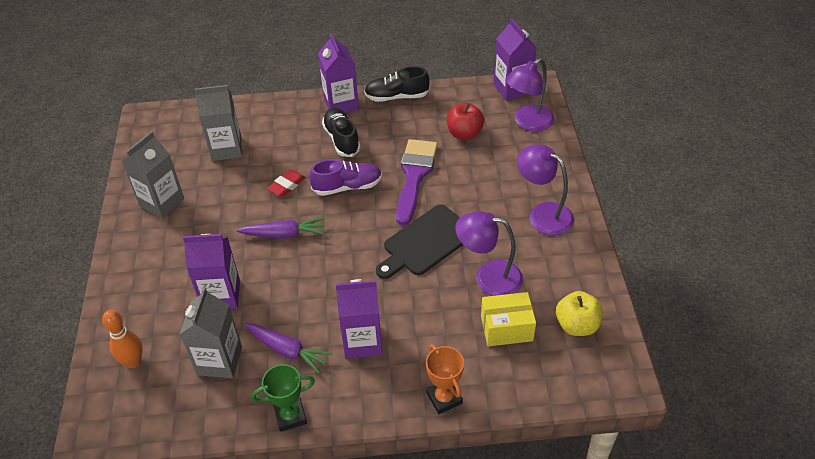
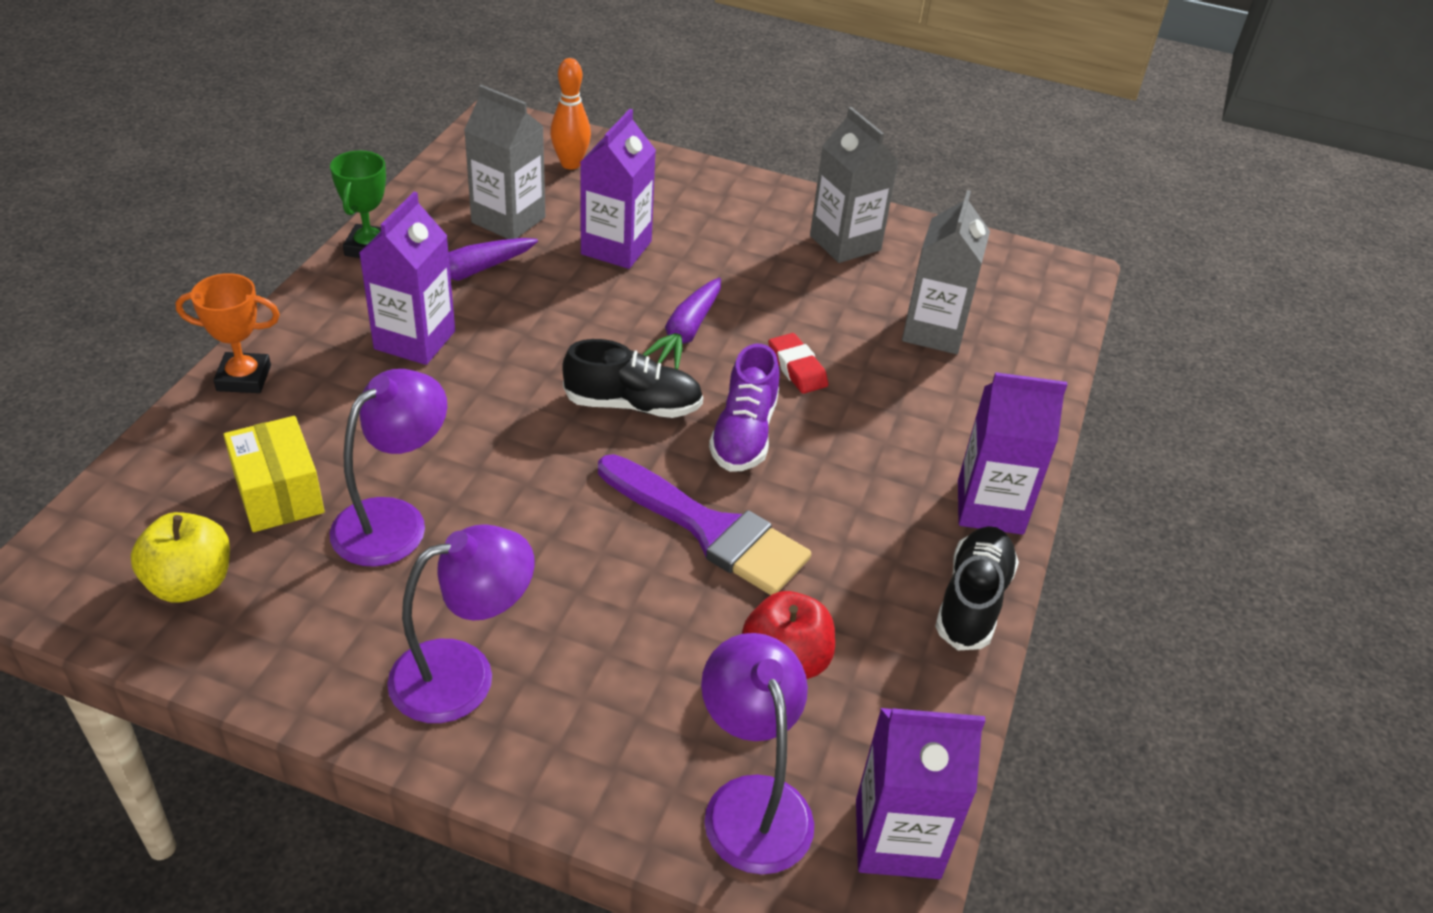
camera: 110 degrees right, 5 degrees down
(342, 139) = (878, 471): black shoe -> black shoe (633, 405)
(426, 242) = (537, 477): black cutting board -> none
(506, 328) = (279, 494): yellow box -> yellow box turned 45 degrees counterclockwise

